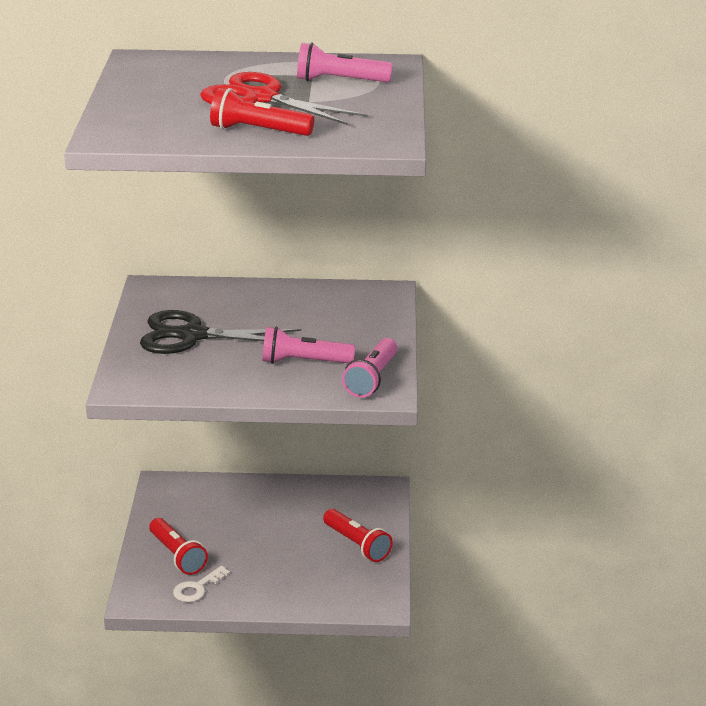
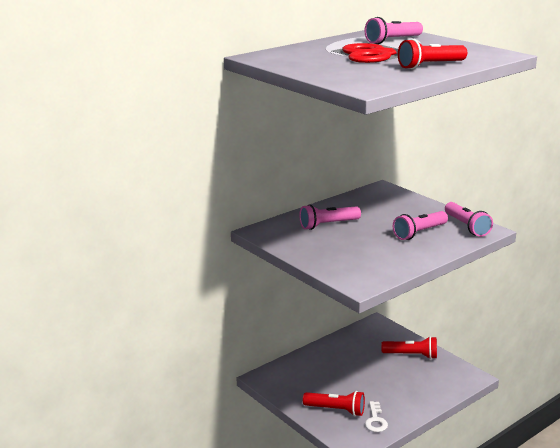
camera: 40 degrees left, 5 degrees down
(192, 336) = (337, 245): black scissors -> none
(231, 310) = (328, 225): none -> pink flashlight

